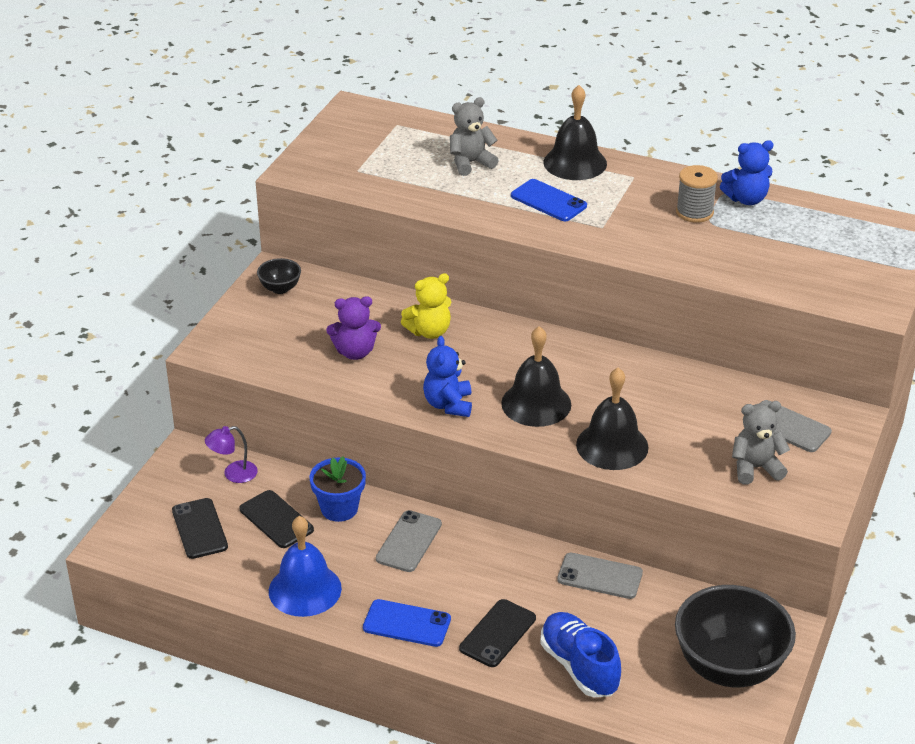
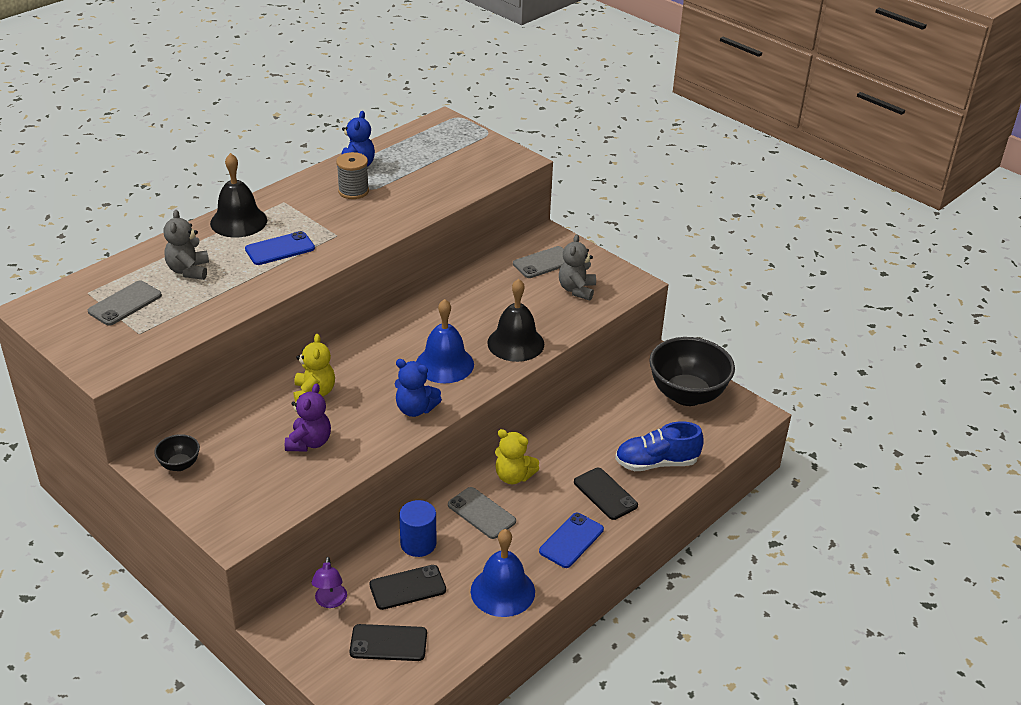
camera: 70 degrees left, 0 degrees up
(339, 508) = (418, 543): blue flower pot -> blue cylinder
(480, 550) = (513, 476): none -> yellow teddy bear
(536, 403) = (444, 364): black bell -> blue bell
(600, 576) = (573, 424): grey phone -> grey phone (125, 303)

